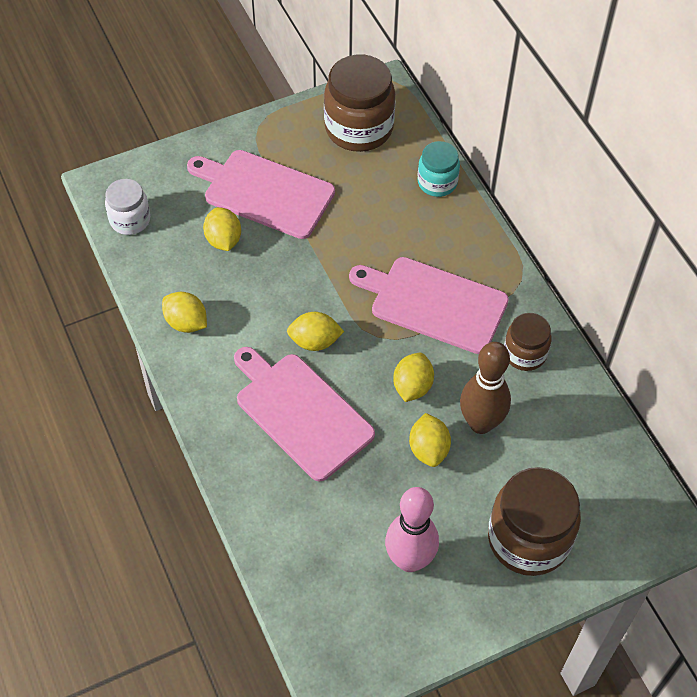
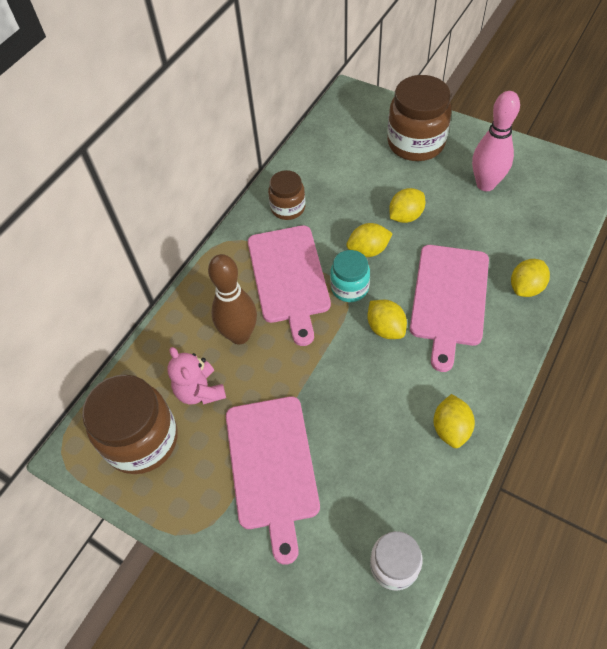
camera: 120 degrees left, 0 degrees up
(223, 240) = (349, 462): yellow lemon -> yellow lemon (526, 287)
(370, 181) = (200, 391): none -> pink teddy bear
(437, 182) = (167, 342): turquoise jar -> turquoise jar (349, 288)
(481, 423) = (361, 202): brown bowling pin -> brown bowling pin (239, 335)

